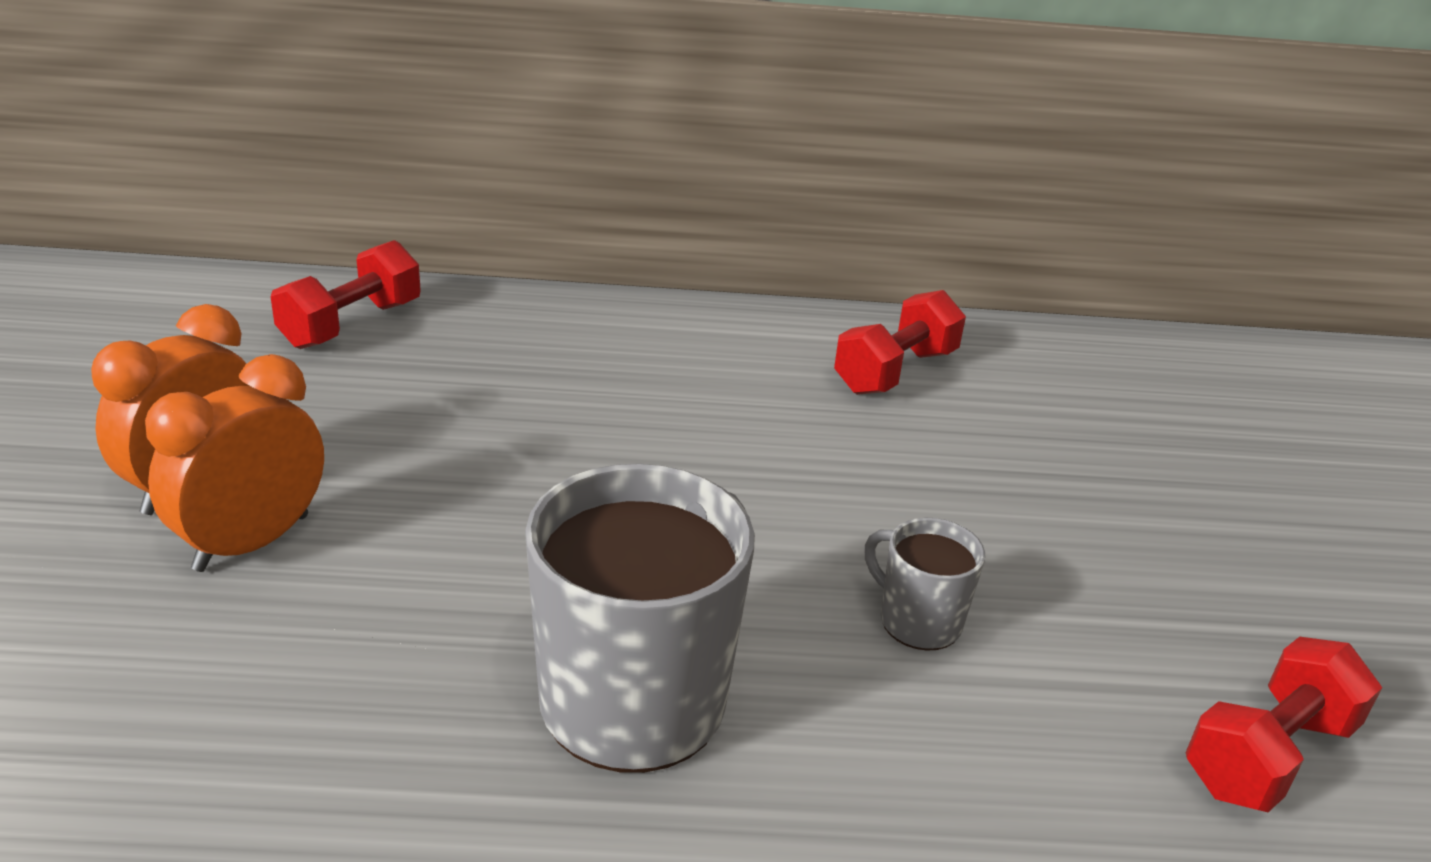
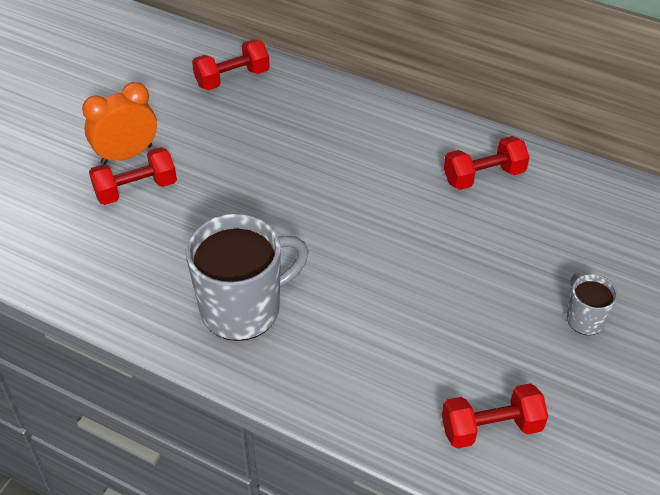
camera: 30 degrees right, 15 degrees up
(251, 542) = (136, 189): orange clock -> red dumbbell
(917, 621) = (384, 314): grey mug -> grey mug (585, 319)

